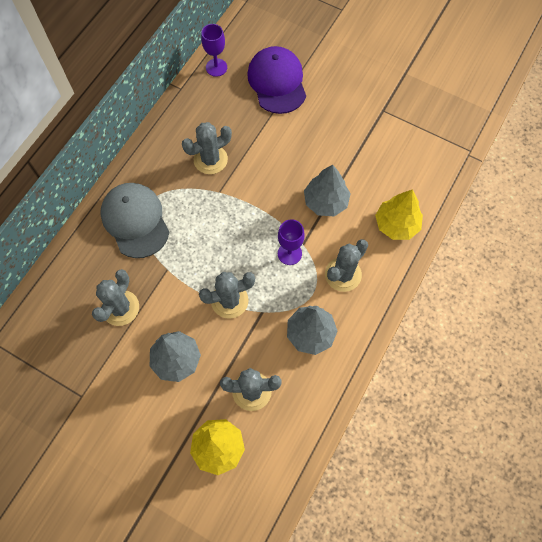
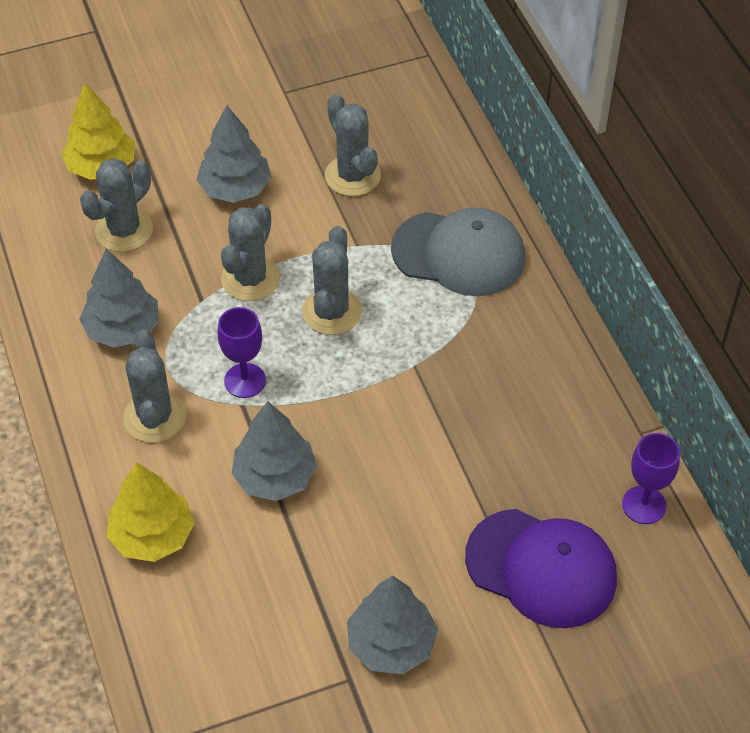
camera: 130 degrees right, 15 degrees down
(210, 159) = (476, 389): grey cactus -> grey cactus (332, 312)
(356, 107) = (391, 644): none -> grey tree

